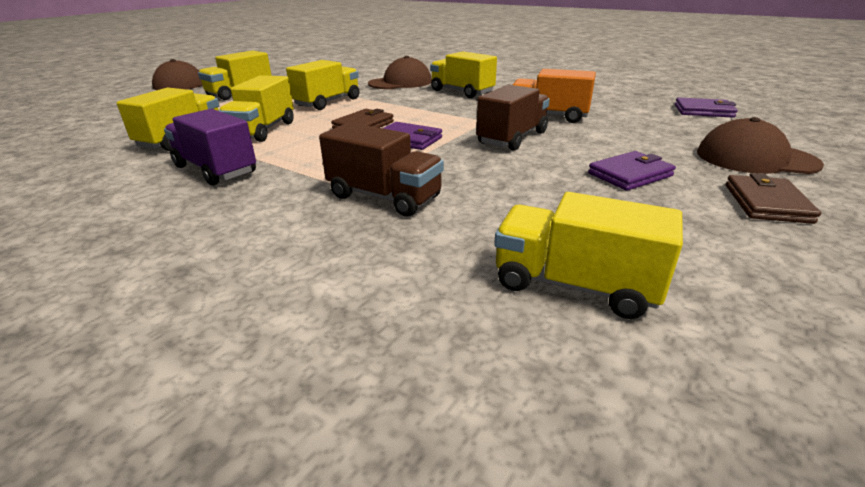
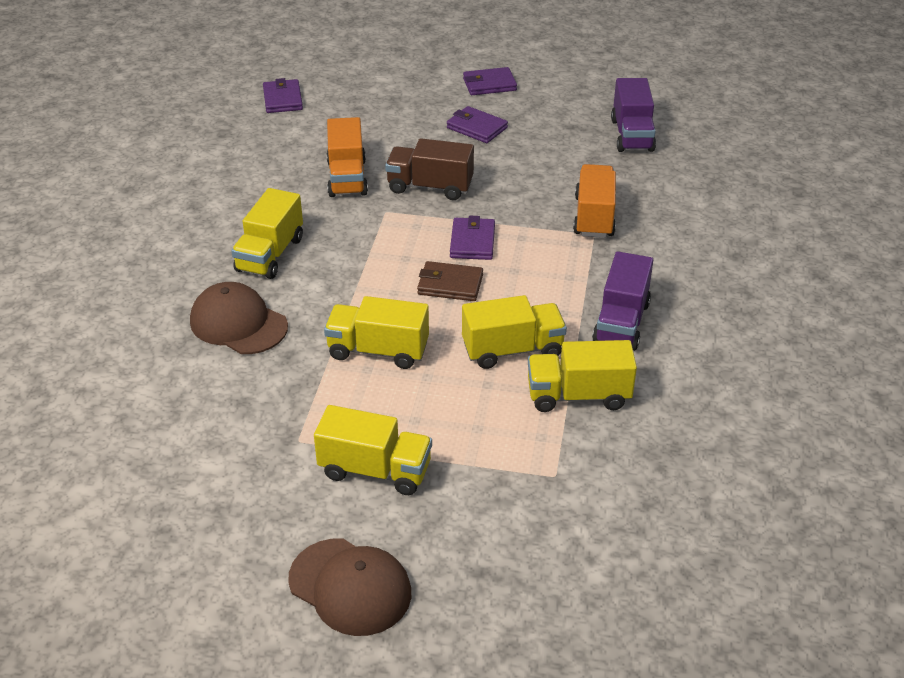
camera: 115 degrees left, 10 degrees up
(384, 197) = (594, 217): brown truck -> orange truck
(574, 285) = (632, 135): yellow truck -> purple truck
(755, 158) = (408, 83): brown cap -> none
(766, 203) = (489, 84): brown wallet -> purple wallet

